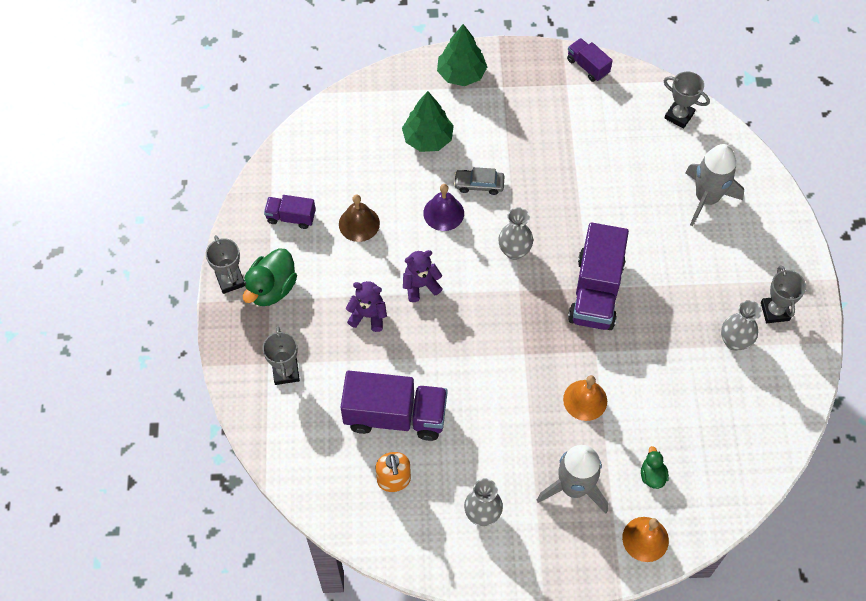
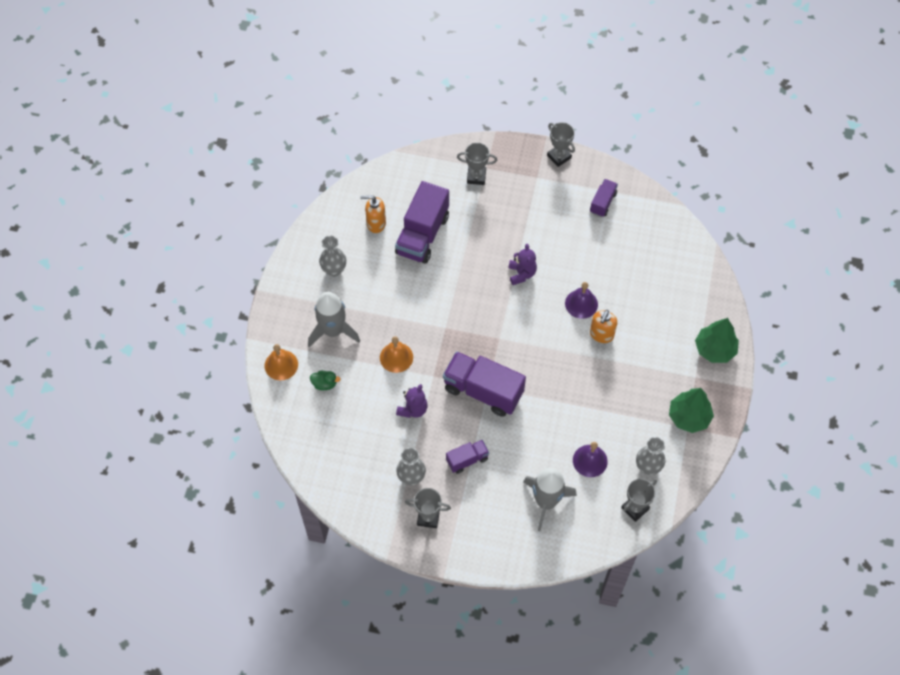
camera: 105 degrees right, 0 degrees up
(230, 280) = (559, 157): grey trophy -> grey trophy turned 60 degrees clockwise
(271, 288) = (545, 180): green duck -> none
(359, 223) = (586, 245): brown bell -> none
(368, 315) = (506, 235): purple teddy bear -> purple teddy bear (413, 409)
(428, 138) = (654, 309): green tree -> green tree (689, 417)
(479, 185) = (601, 335): grey car -> orange soap dispenser
(514, 251) = (534, 344): grey vase -> grey vase (648, 467)
(587, 66) = (703, 450): purple truck -> purple truck (467, 460)
(641, 167) = (590, 460): none -> purple bell

